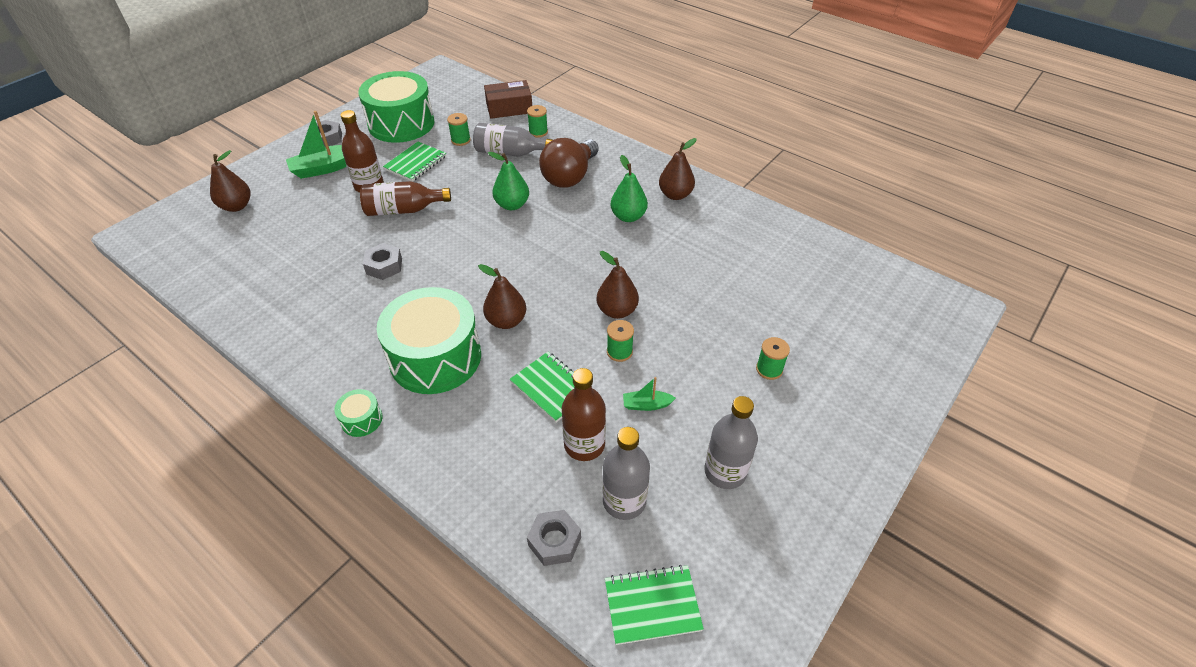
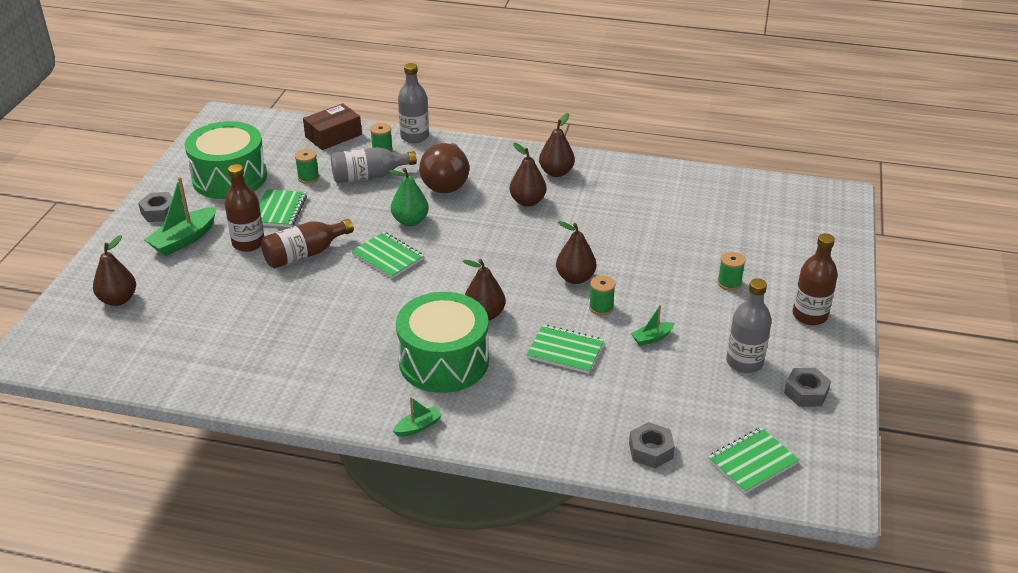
camera: 25 degrees left, 10 degrees down
(361, 419) = (418, 427): green drum -> green boat
(384, 266) = (329, 306): grey nut -> grey nut (806, 392)
(467, 234) = (387, 257): none -> green notebook
(584, 445) = (623, 381): brown bottle -> brown bottle (809, 315)
(624, 501) = (683, 407): grey bottle -> grey bottle (414, 136)
(628, 216) = (527, 201): green pear -> brown pear

